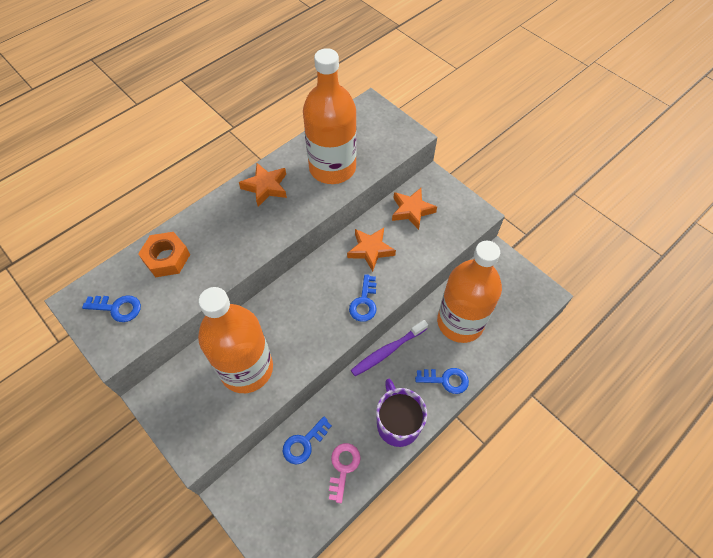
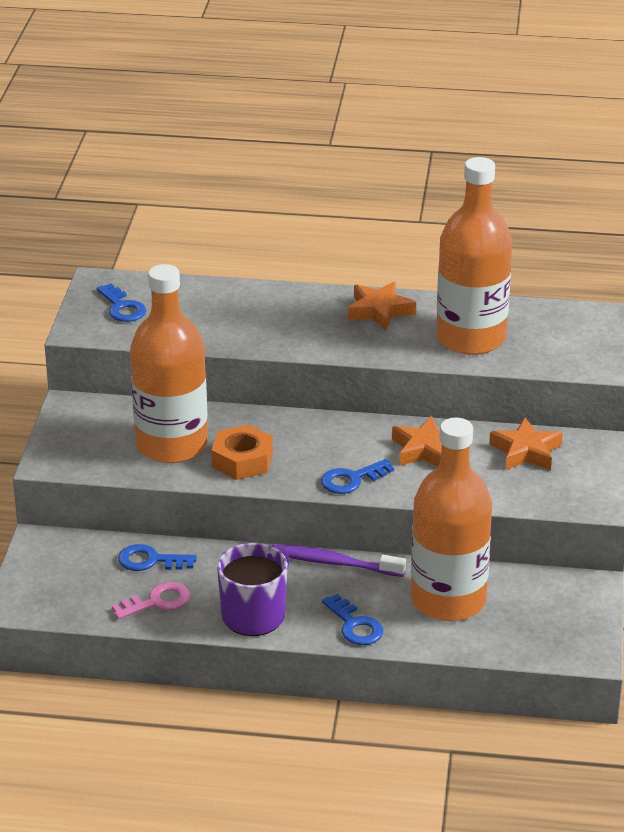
camera: 50 degrees right, 25 degrees down
(167, 258) = (210, 302): orange nut -> orange nut (242, 460)

